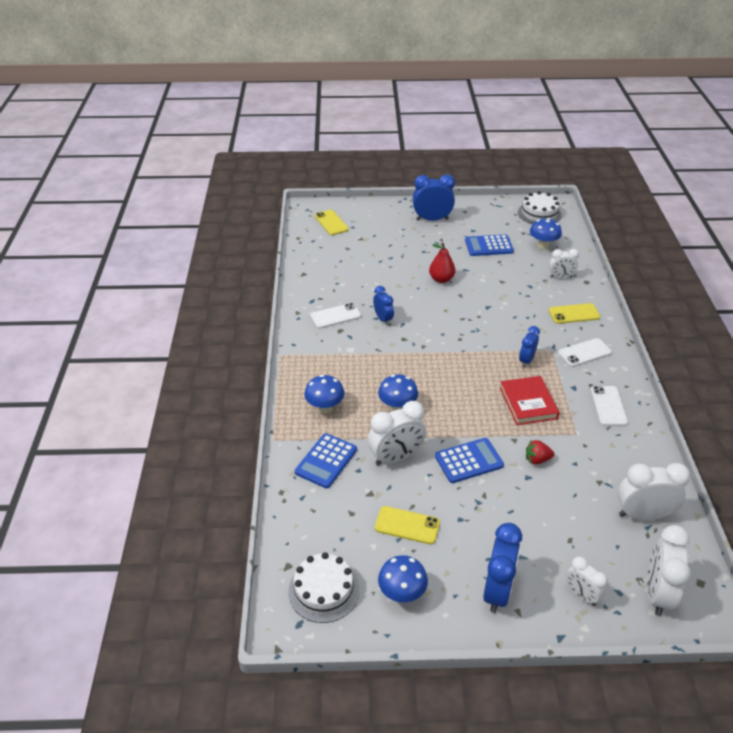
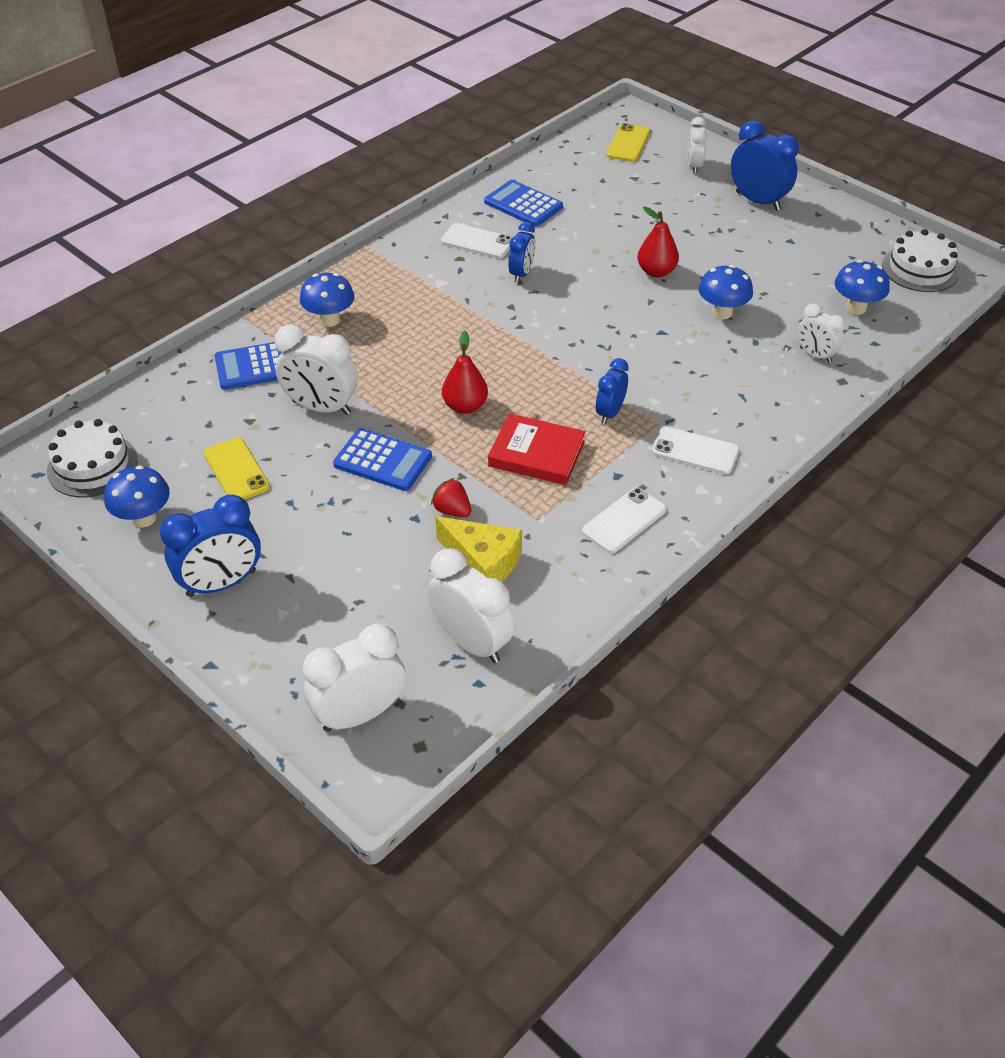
camera: 45 degrees right, 5 degrees up
(397, 407) = (397, 365): blue mushroom -> blue mushroom (722, 312)
(462, 404) = (465, 406): none -> red pear
(489, 246) = (780, 269): blue calculator -> blue calculator (523, 204)
(526, 360) = (610, 413): blue clock -> blue clock turned 45 degrees counterclockwise
(528, 403) = (536, 454): red book -> red book turned 75 degrees clockwise
(574, 314) = (758, 404): yellow phone -> none
(581, 595) = (287, 651): white clock -> white clock (694, 166)
(587, 473) = (483, 561): none -> yellow cheese

